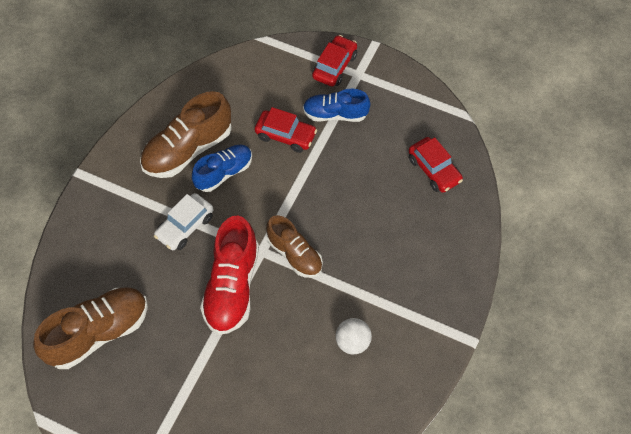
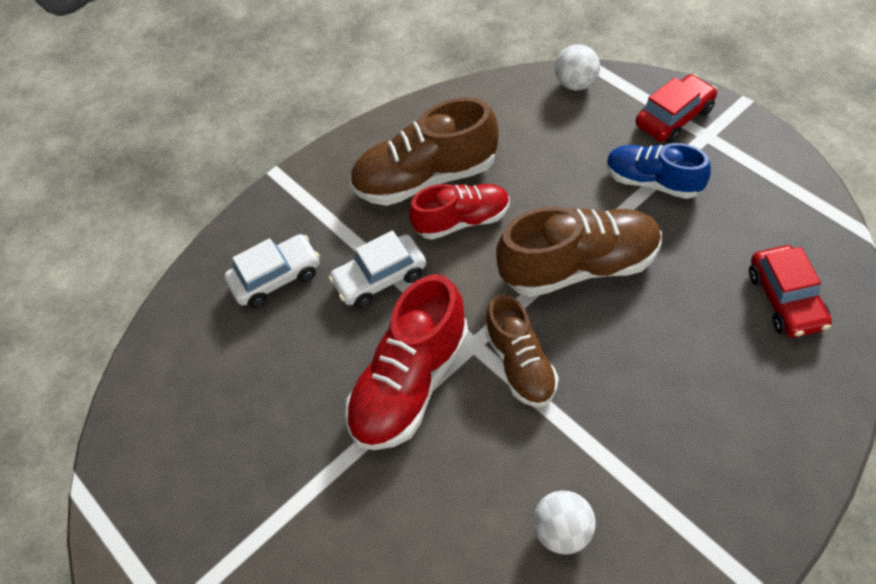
camera: 30 degrees right, 5 degrees down
(98, 333) = (203, 389): brown shoe -> brown shoe (579, 266)
(114, 246) = (276, 277): none -> white car
(224, 173) = (462, 221): blue shoe -> red shoe
(263, 56) = (576, 83): none -> white ball
(285, 135) = (569, 192): red car -> none

